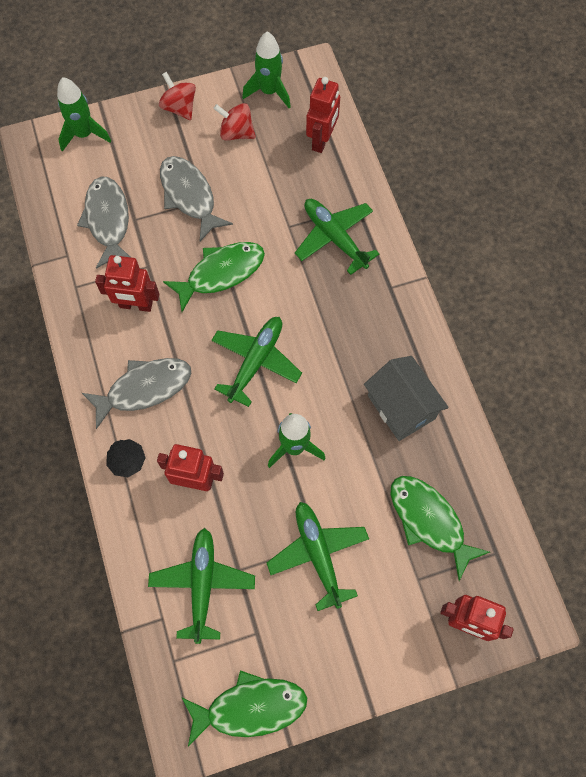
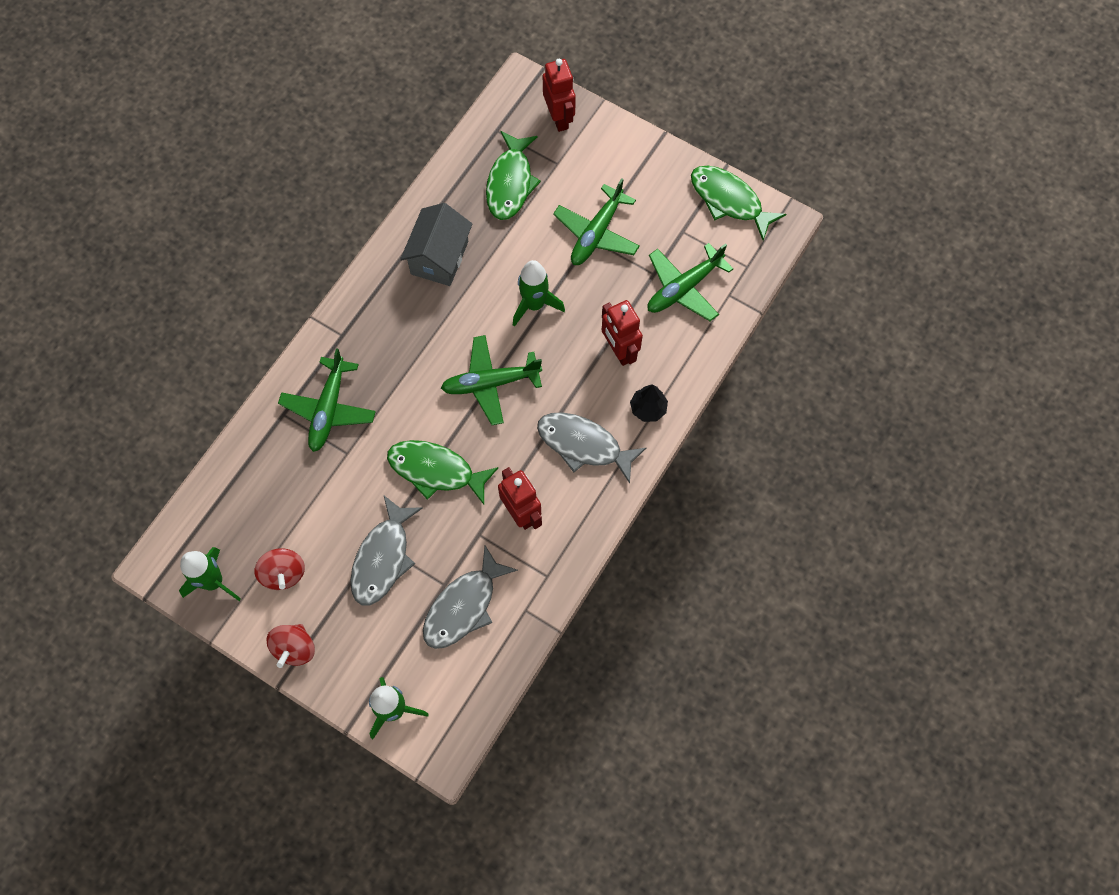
camera: 130 degrees left, 0 degrees up
(322, 140) = (234, 494): red robot -> none

